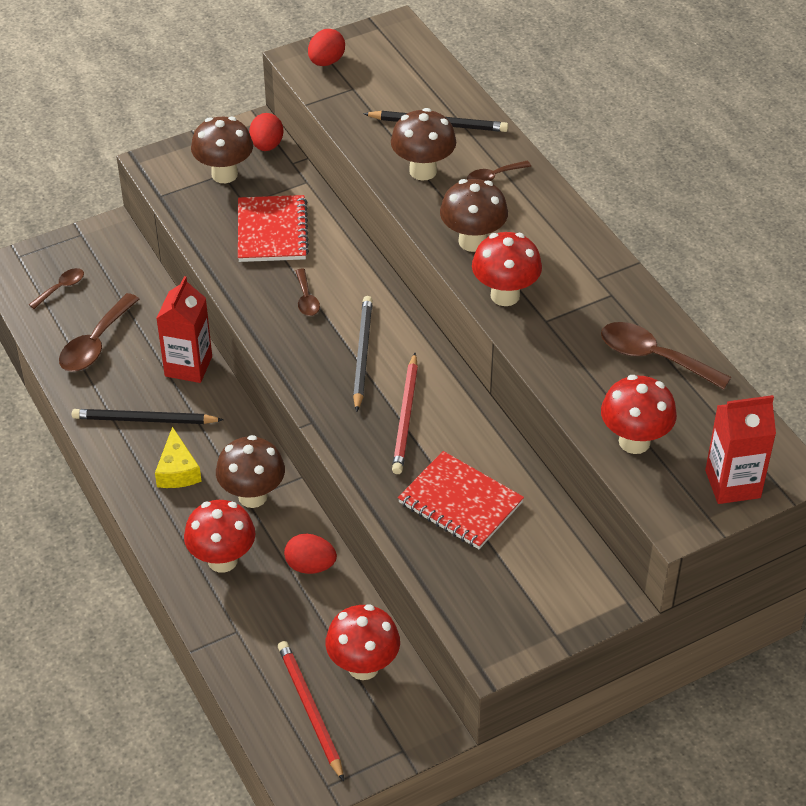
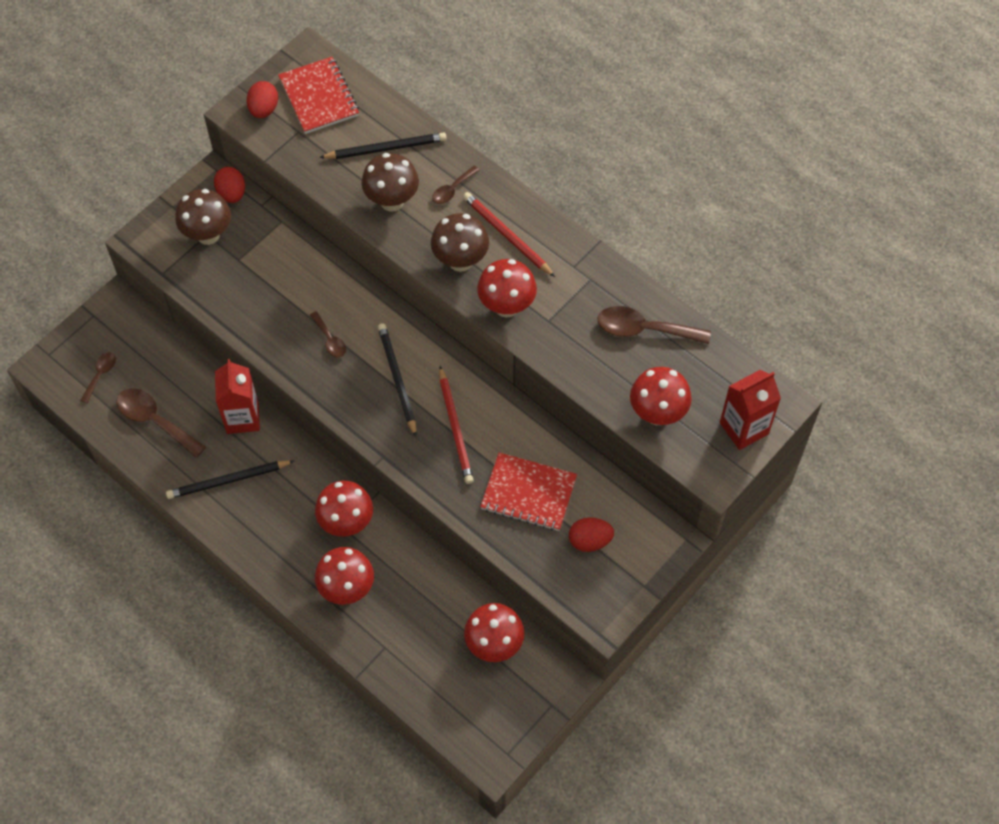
camera: 20 degrees left, 15 degrees up
(95, 344) = (155, 420): brown spoon -> brown spoon turned 120 degrees clockwise
(177, 470) = (276, 519): yellow cheese -> none
(252, 496) = (346, 523): brown mushroom -> red mushroom
(272, 231) = (273, 281): red notebook -> red notebook (319, 97)
(310, 566) = (418, 570): red egg -> red egg (590, 541)
(310, 710) = (468, 695): red pencil -> red pencil (507, 235)

